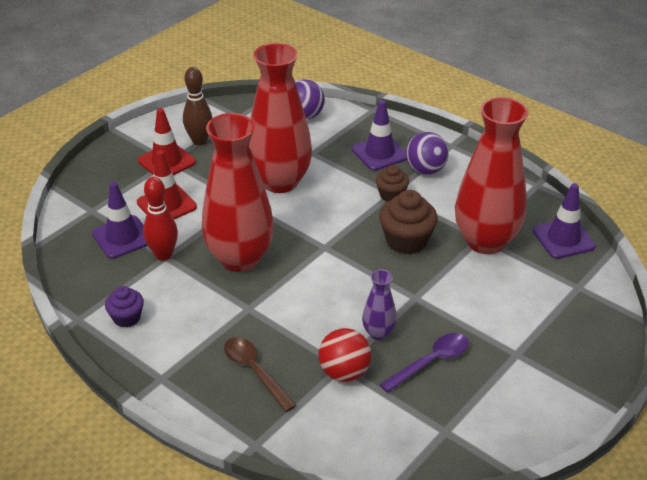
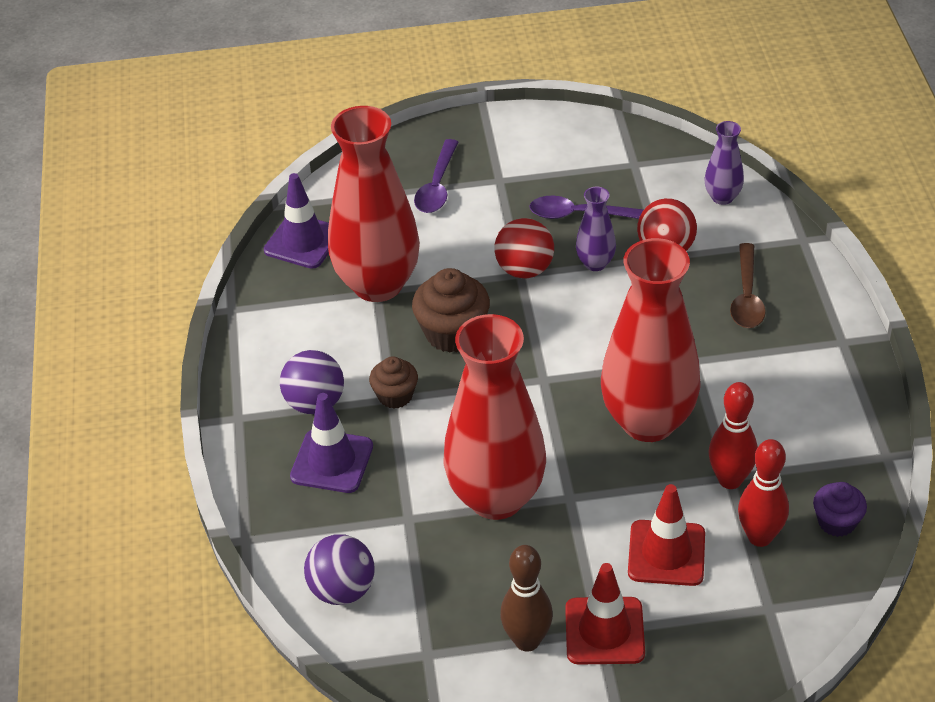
camera: 135 degrees left, 5 degrees up
(122, 237) = (760, 537): purple traffic cone -> red bowling pin
(127, 318) = (831, 425): purple cupcake -> purple cupcake (836, 522)
(349, 444) = (722, 197): none -> purple vase
(416, 301) = (524, 270): none -> red ball
(547, 322) = (437, 186): none -> purple spoon

